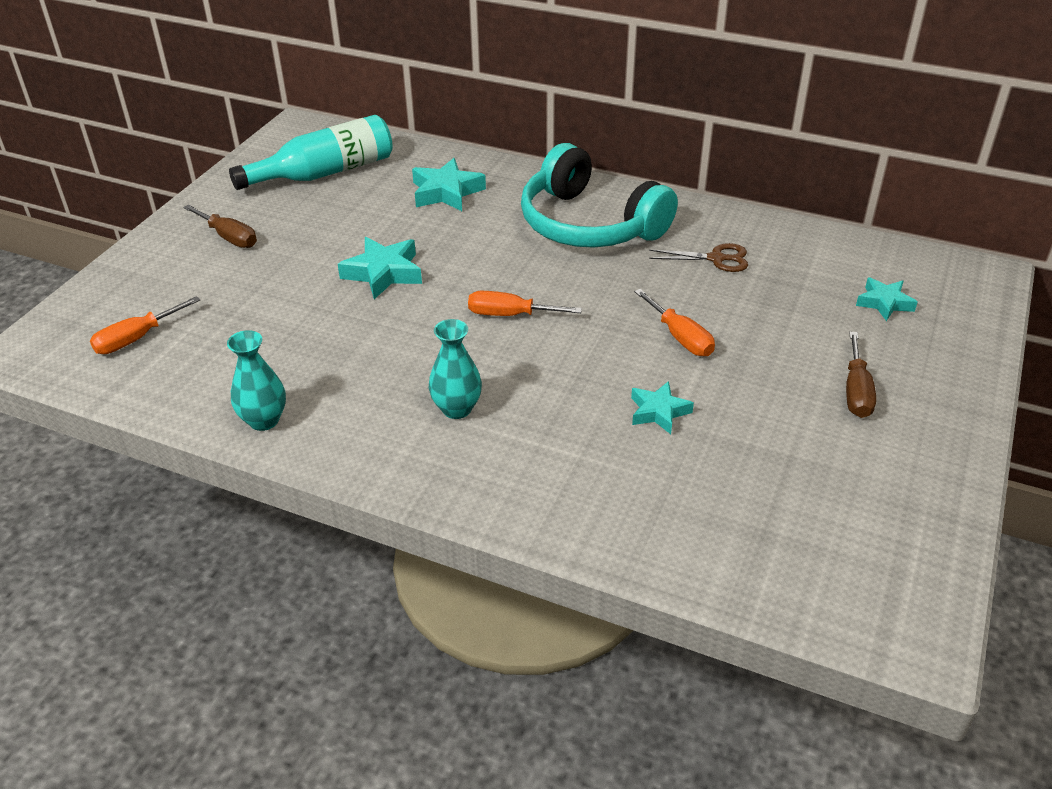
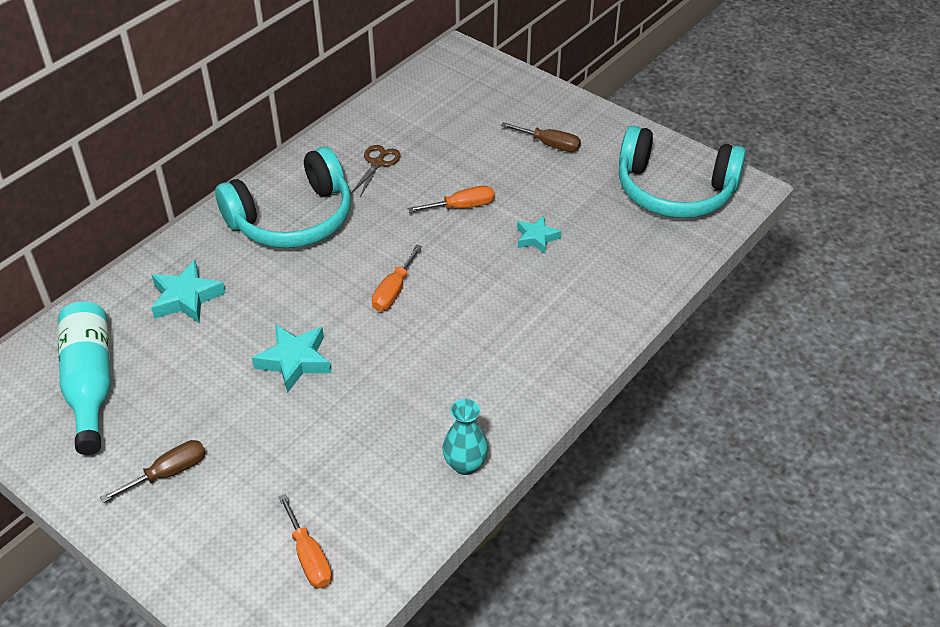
camera: 75 degrees left, 5 degrees up
(457, 409) = (495, 342): turquoise vase -> none
(847, 542) = (674, 191): none -> turquoise headphones
(884, 303) = (467, 103): turquoise star -> none

